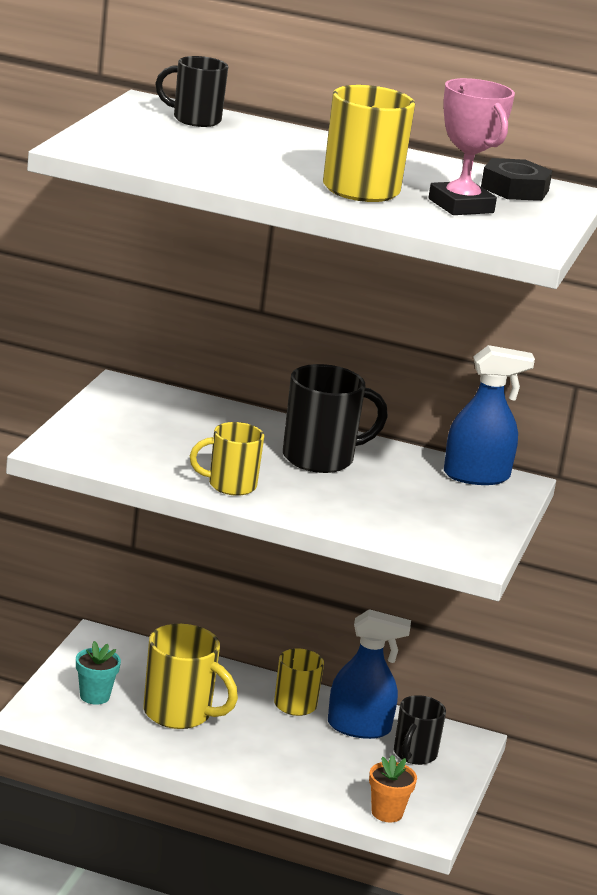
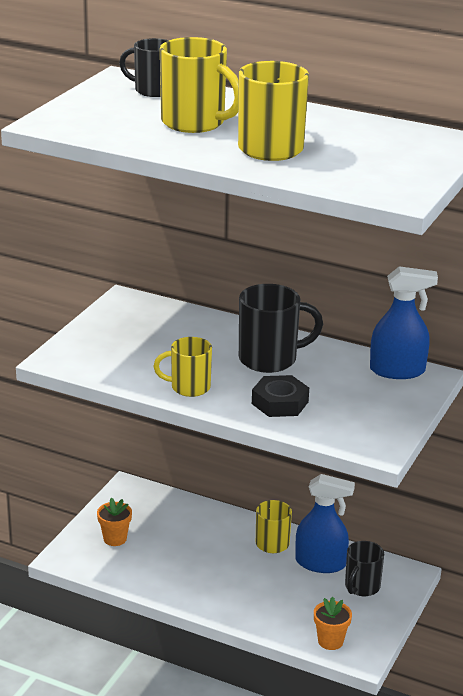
camera: 10 degrees right, 5 degrees up
(94, 696) = (115, 539): turquoise flower pot -> orange flower pot
(179, 714) = (178, 553): yellow mug -> yellow mug (195, 123)
(461, 206) = (353, 160): pink trophy -> none
(514, 189) = (407, 140): black nut -> black nut (280, 402)

